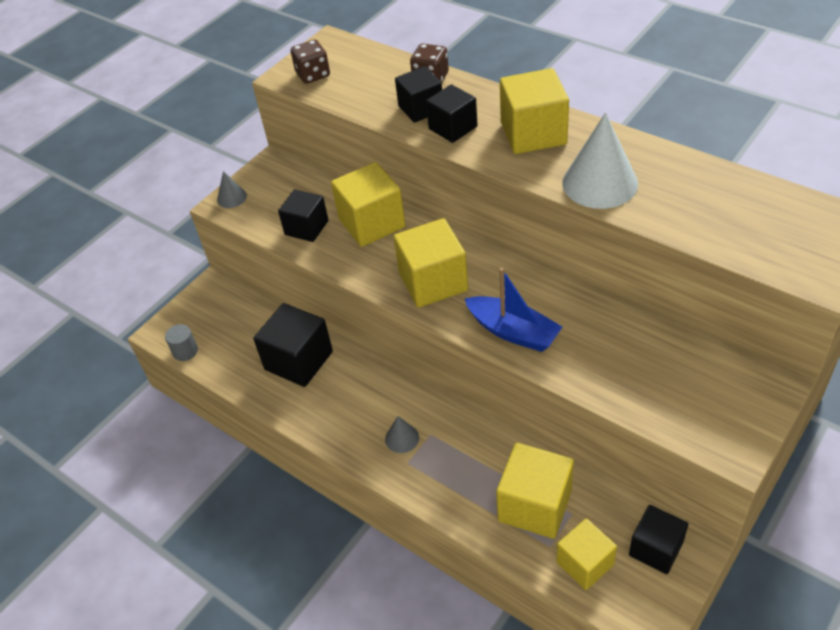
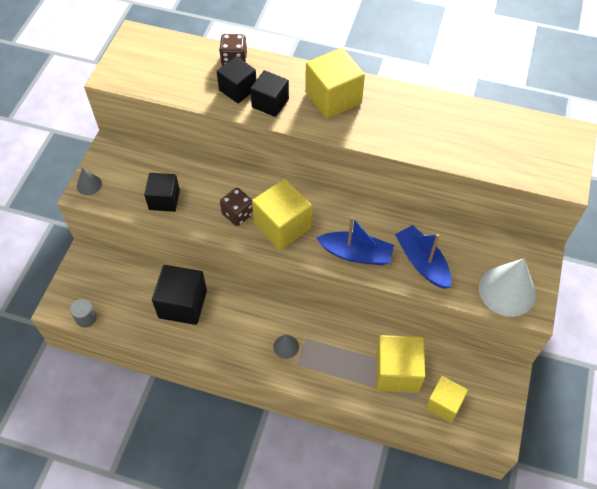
camera: 25 degrees left, 10 degrees up
(313, 74) = (134, 71): brown dice -> brown dice (238, 214)
(372, 223) = (215, 185): yellow cube -> none
(598, 360) = (422, 262): none -> blue boat
(600, 183) = (397, 132): white cone -> white cone (507, 291)
(656, 549) = (485, 381): black cube -> none

